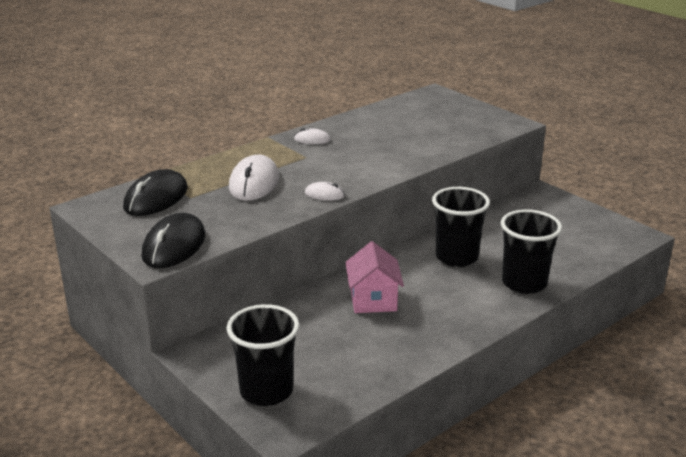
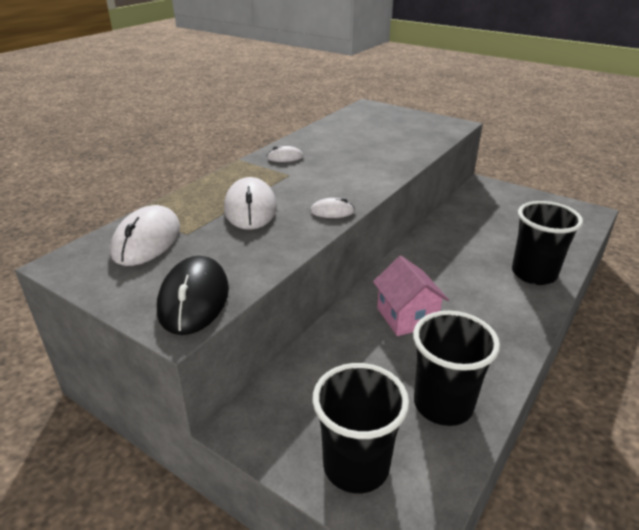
camera: 15 degrees left, 5 degrees up
(156, 198) = (147, 240): black mouse -> white mouse
(456, 257) = (456, 256): black cup -> black cup (443, 404)

